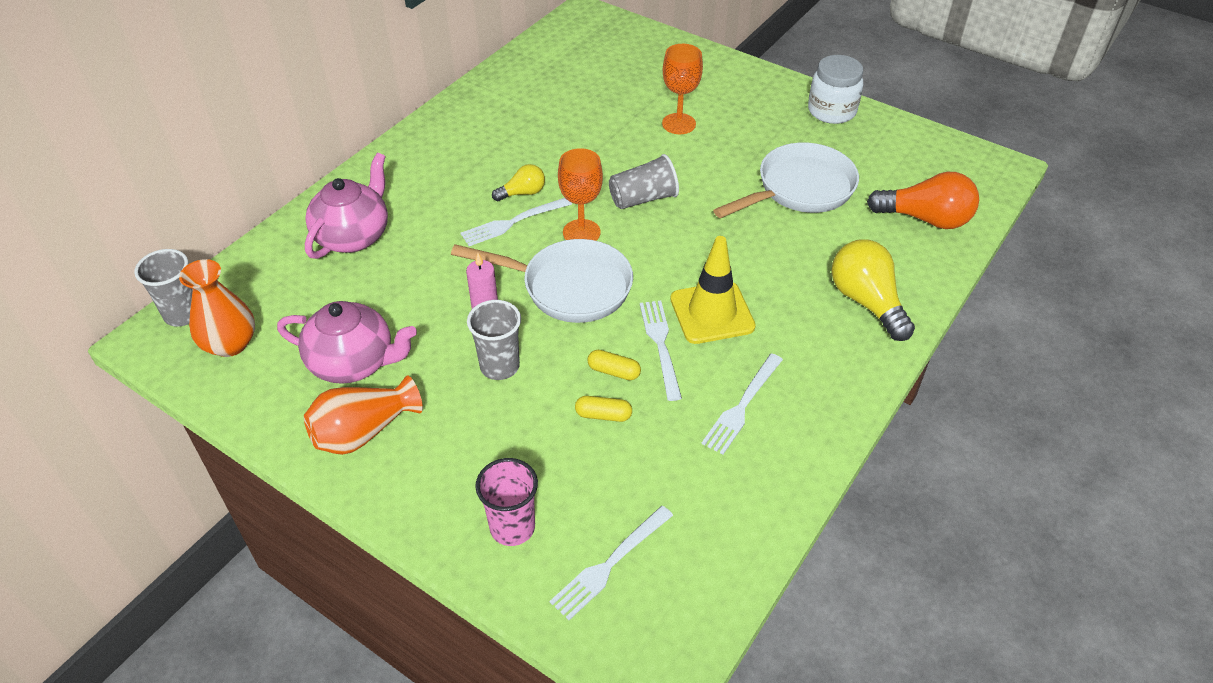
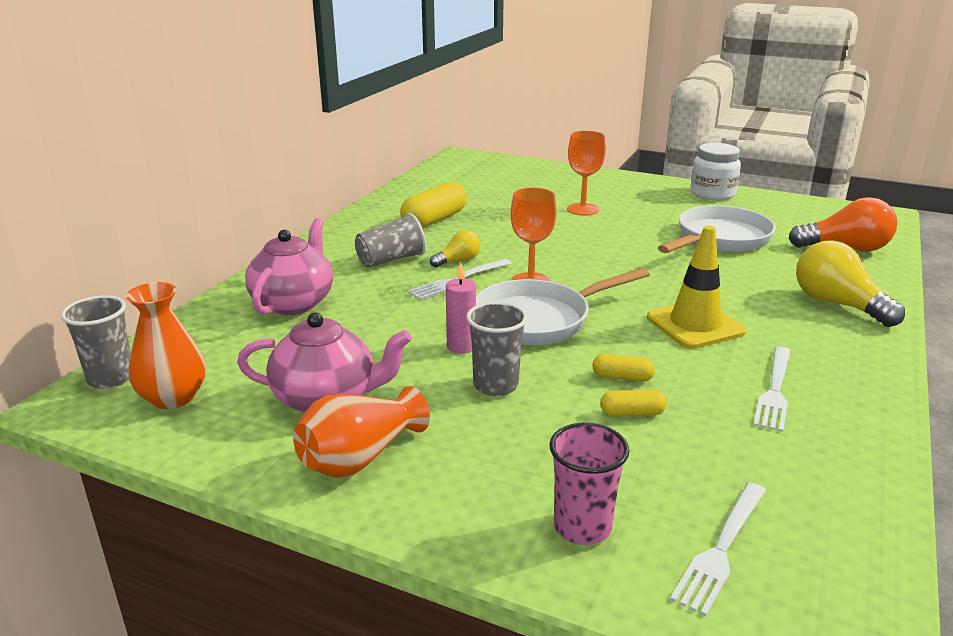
camera: 10 degrees left, 20 degrees down
(520, 125) = (434, 220): none -> yellow capsule
(569, 287) = (539, 319): white pan -> white pan turned 150 degrees clockwise
(643, 199) = (578, 256): grey cup -> grey cup (391, 260)
(660, 344) = (658, 352): white fork -> none

